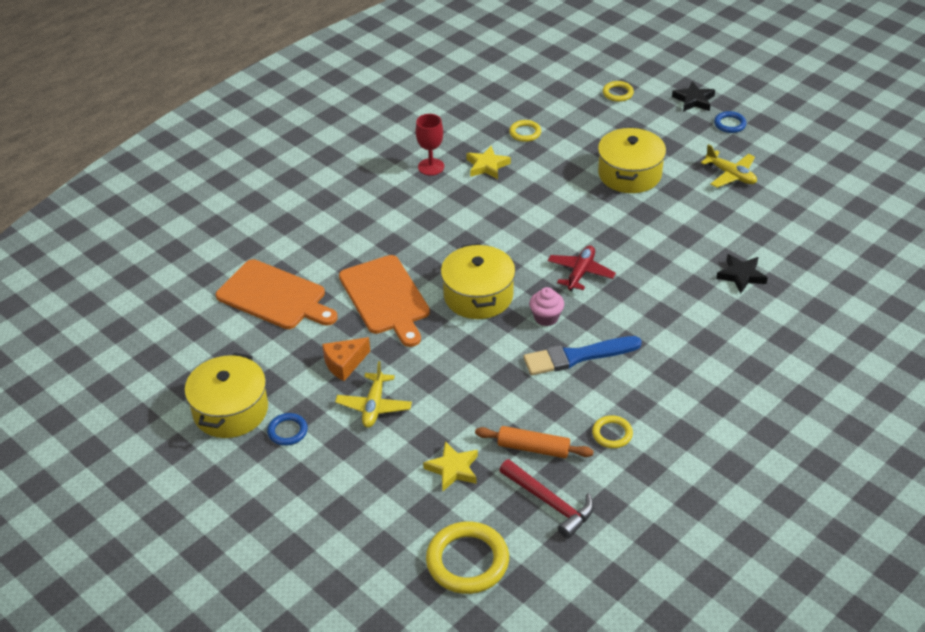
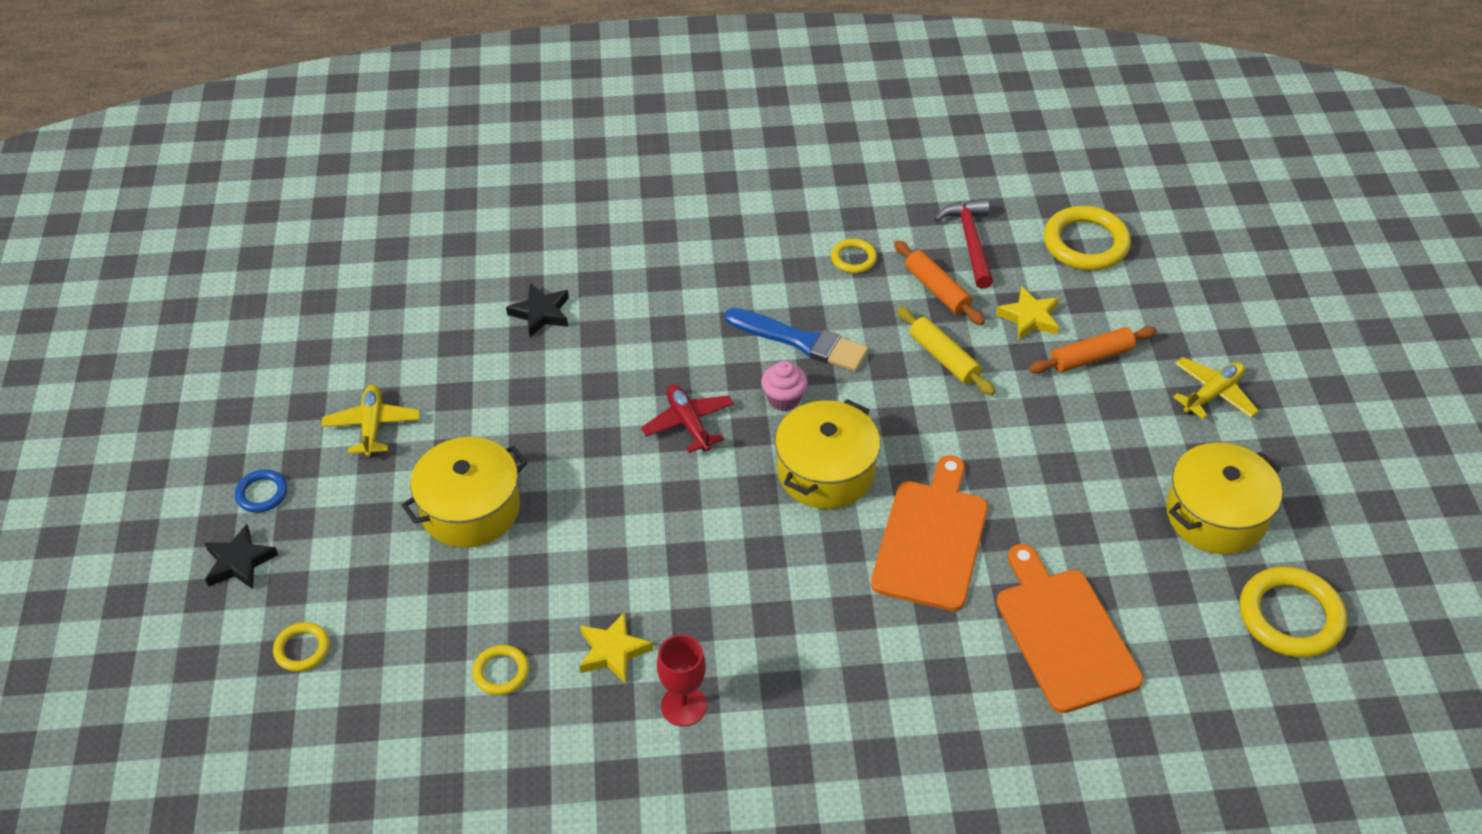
camera: 140 degrees left, 5 degrees up
(151, 378) = (1290, 616): none -> yellow ring
(287, 431) = (1167, 452): blue ring -> none
(344, 364) = (1048, 488): orange cheese -> none
(374, 406) = (1054, 422): yellow plane -> yellow plane (1212, 394)
(386, 466) = (1091, 358): none -> orange rolling pin
(480, 403) = (944, 358): none -> yellow rolling pin
(580, 273) = (688, 423): red plane -> red plane turned 90 degrees clockwise

